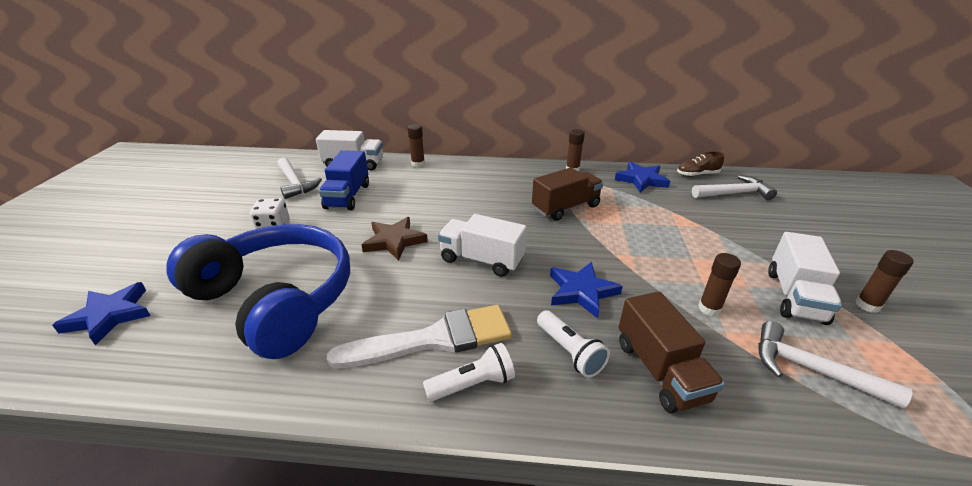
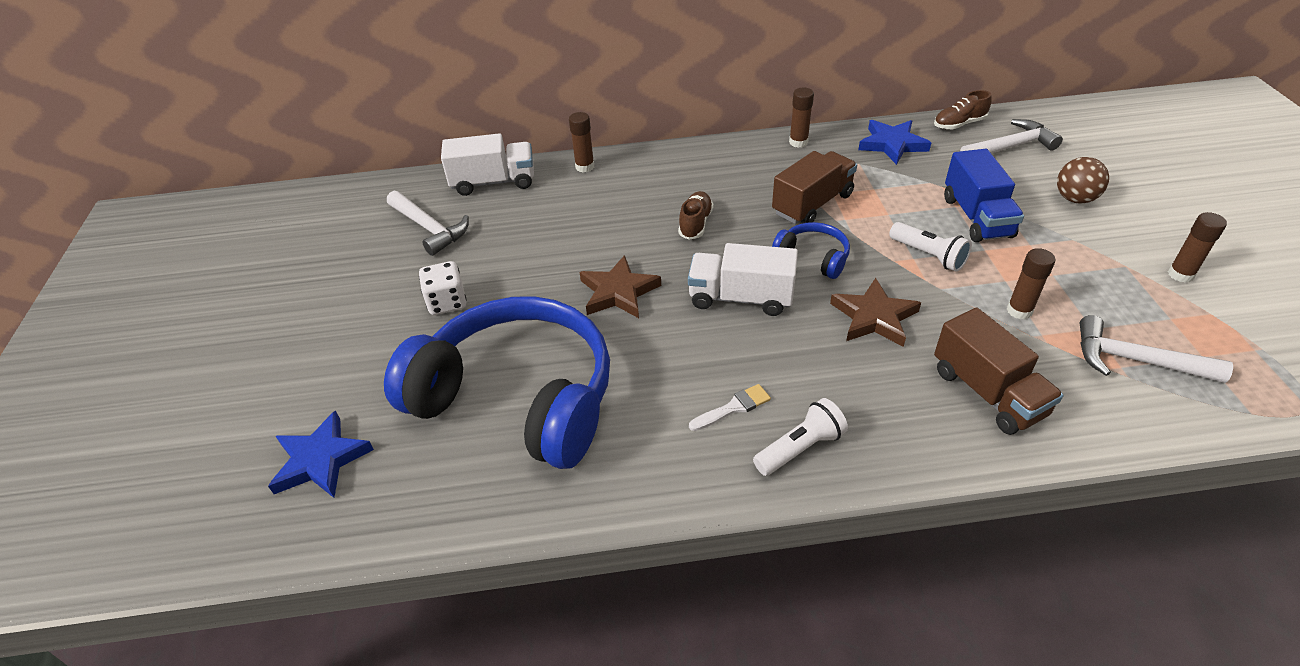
camera: 10 degrees left, 10 degrees up
(348, 196) = (517, 236): blue truck -> blue truck (976, 217)
(434, 339) = (733, 408): white brush -> white brush, size x0.43
(474, 207) = (695, 224): none -> brown shoe
(550, 242) = (813, 257): none -> blue headphones
(569, 352) = (887, 391): white flashlight -> white flashlight (928, 255)
(581, 291) = (874, 317): blue star -> brown star
(779, 234) = (1074, 199): none -> brown ball
(794, 296) = (1105, 278): white truck -> none

